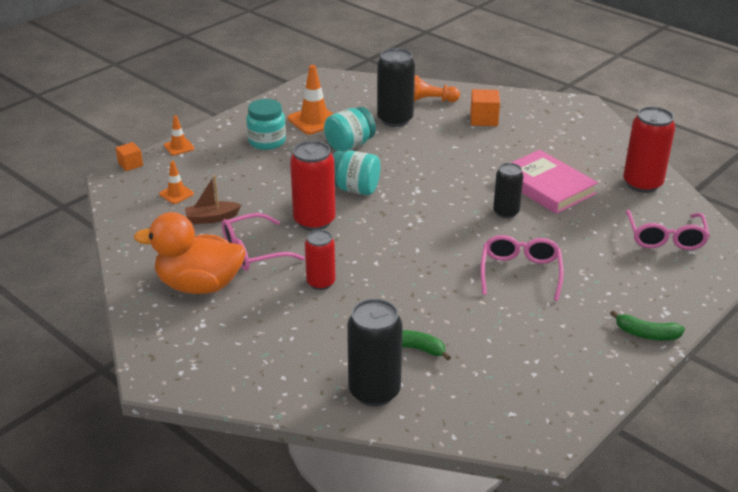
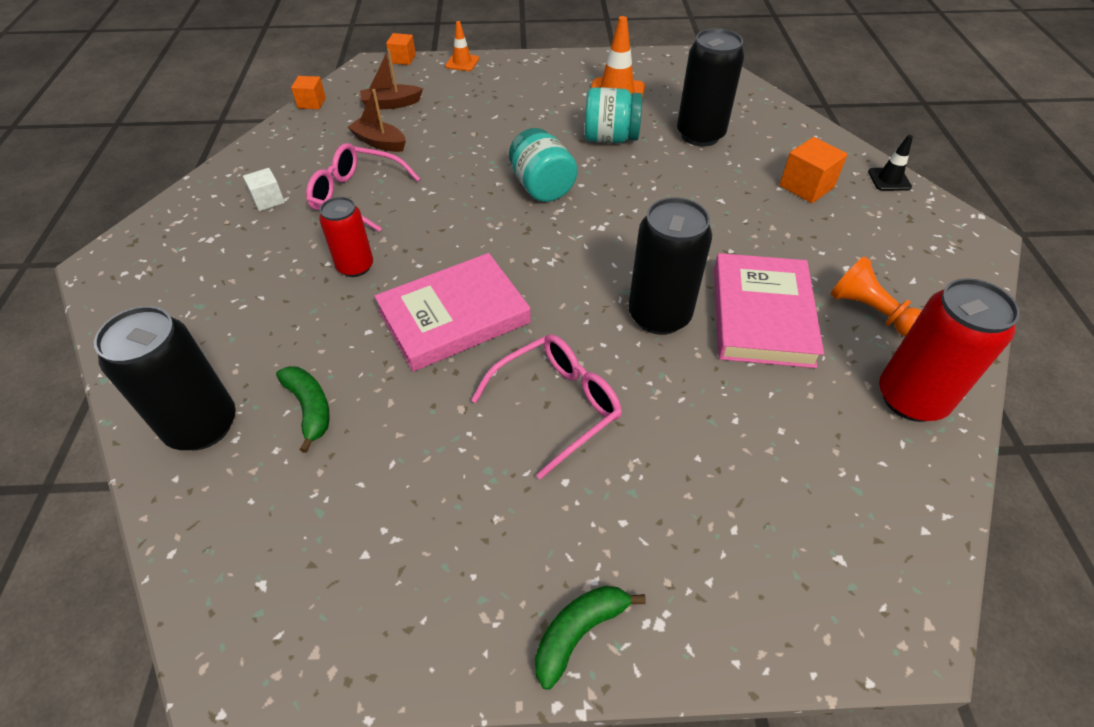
camera: 45 degrees right, 15 degrees up
(115, 221) = (312, 103): none -> orange cube
(176, 194) = (391, 104): orange traffic cone -> brown boat
(199, 285) = (268, 200): orange duck -> white cube
(267, 141) = (540, 94): turquoise jar -> none
(314, 221) = (453, 198): red can -> none
(414, 271) = (454, 316): none -> pink book
(431, 100) = (774, 134): orange pawn -> orange pawn (870, 311)
(506, 212) = (659, 316): black can -> black can, size x1.58
(514, 97) = (889, 179): none -> black traffic cone
(646, 334) = (579, 632): green banana -> green banana turned 75 degrees clockwise
(665, 238) = (828, 505): pink glasses -> none

